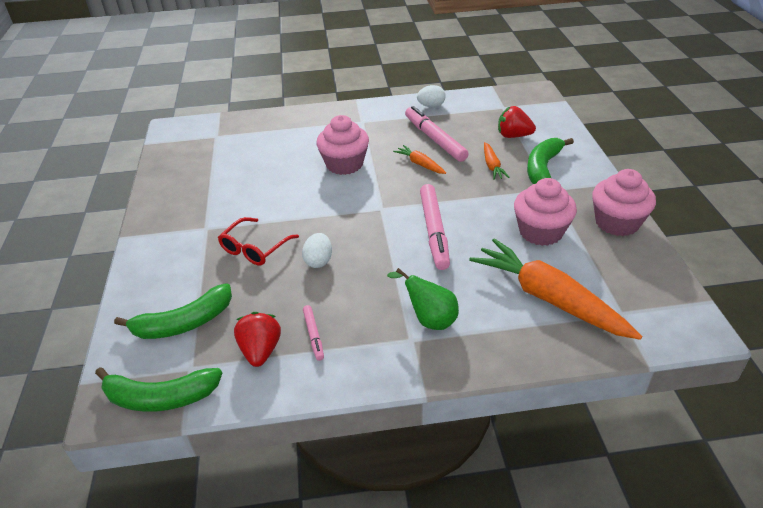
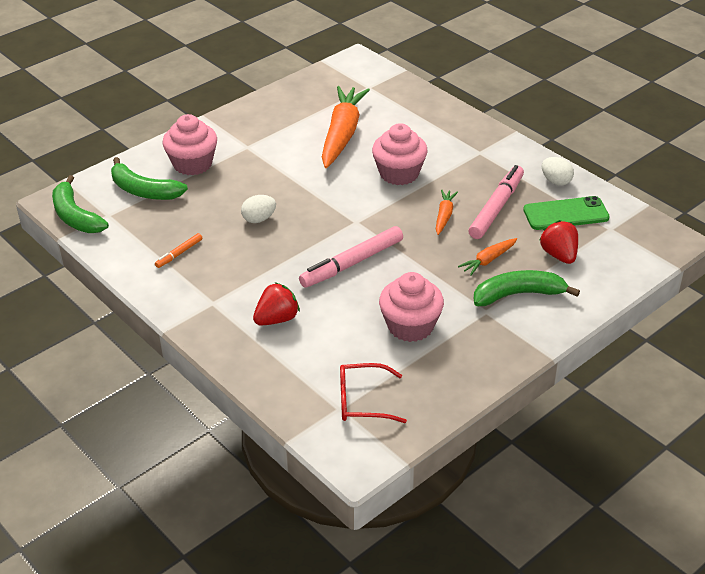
camera: 55 degrees right, 0 degrees up
(255, 248) = (245, 181): red glasses -> red glasses (363, 401)
(260, 350) = (146, 237): red strawberry -> red strawberry (277, 319)
(313, 335) = (179, 254): pink marker -> orange marker
(429, 319) = (241, 303): green pear -> none
(470, 116) = (565, 214): none -> green phone
(549, 298) = (321, 360): orange carrot -> orange carrot (342, 134)
(617, 223) = (472, 371): pink cupcake -> pink cupcake (192, 164)

